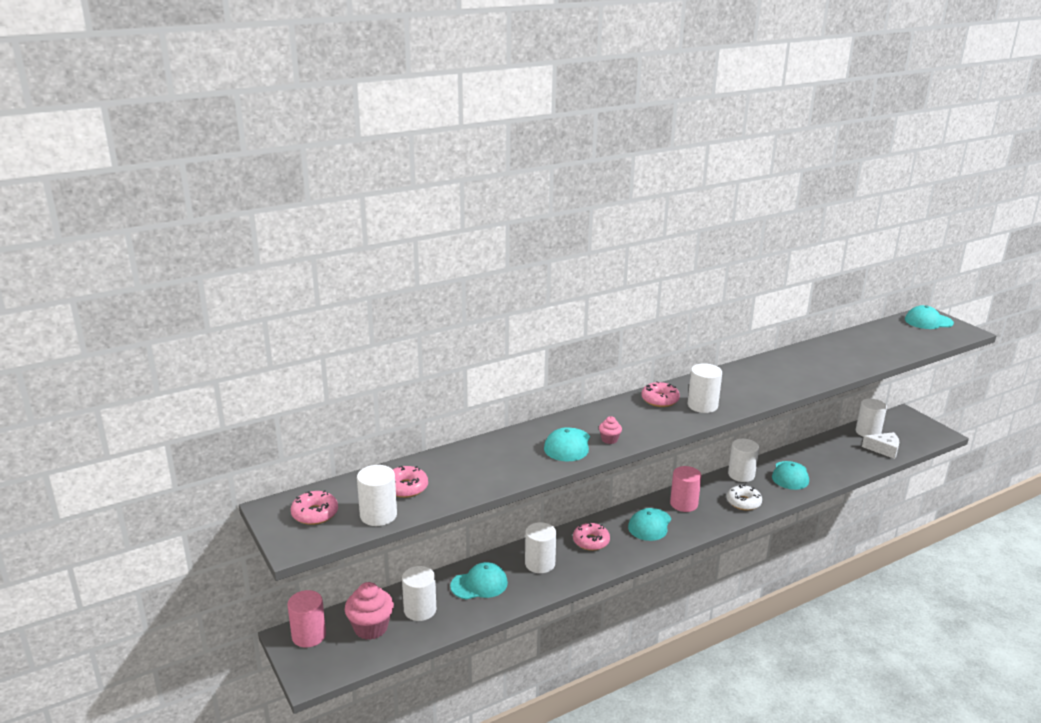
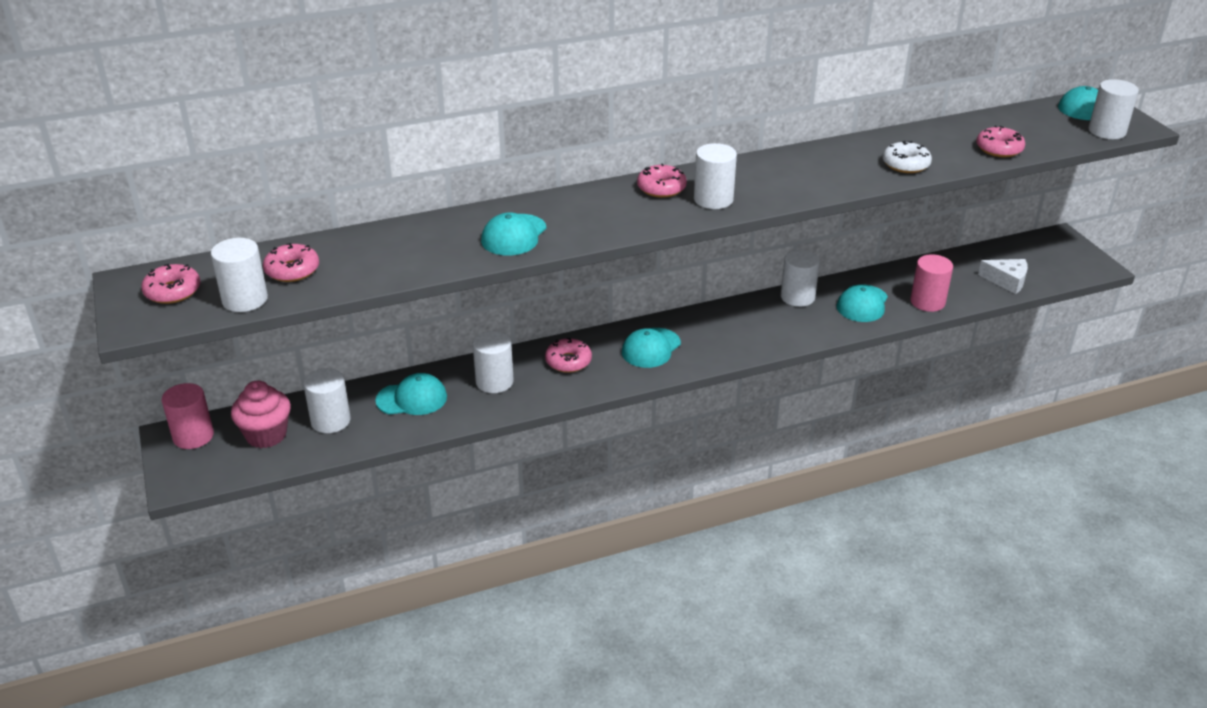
camera: 10 degrees right, 10 degrees up
(609, 440) = (570, 233): pink cupcake -> none
(684, 504) = (706, 327): pink cylinder -> pink cylinder (927, 302)
(743, 502) = (784, 332): white donut -> white donut (905, 164)
(868, 432) = (996, 256): white cylinder -> white cylinder (1107, 131)
(883, 353) = (999, 149): none -> pink donut

